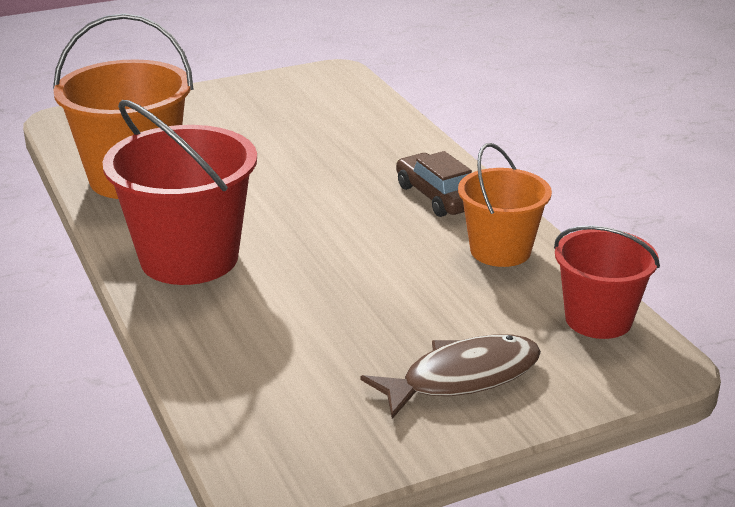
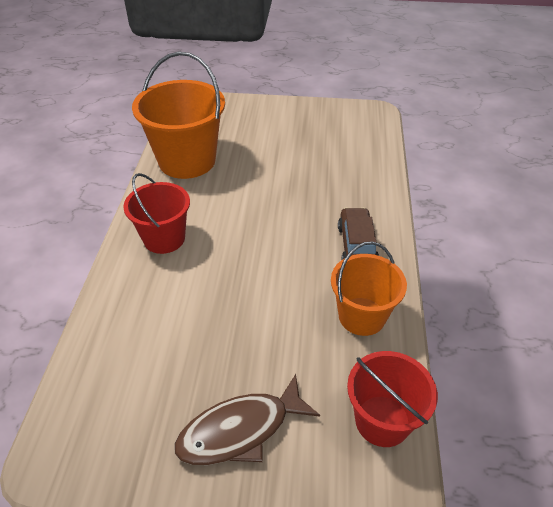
camera: 30 degrees right, 15 degrees up
(189, 258) = (164, 238): red bucket -> red bucket, size x0.63
(462, 378) = (240, 430): brown fish -> brown fish turned 150 degrees clockwise

